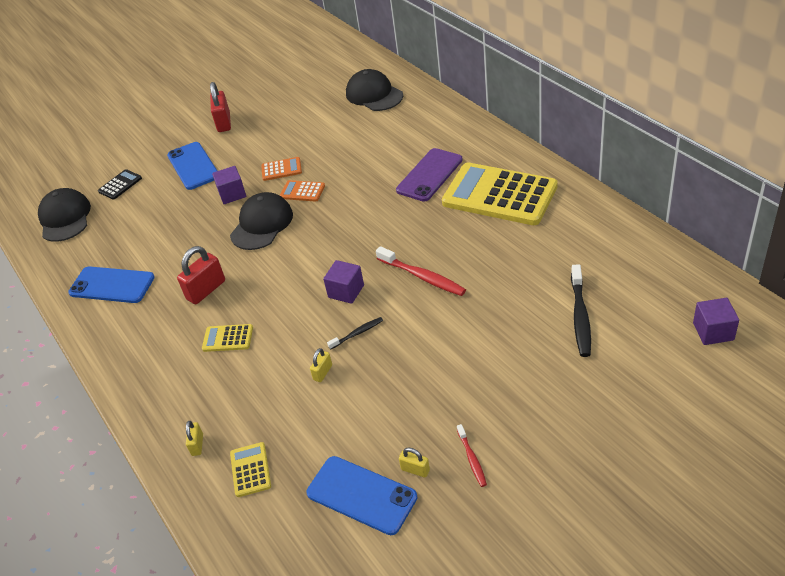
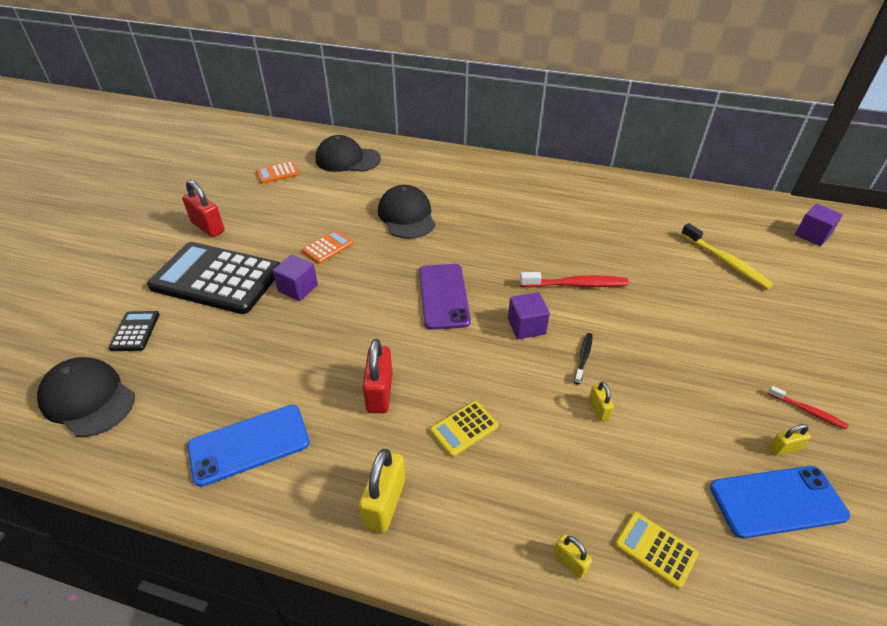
camera: 45 degrees left, 0 degrees up
(142, 356) = (385, 503): none -> yellow padlock
(193, 166) = (216, 278): blue phone -> black calculator
(262, 224) = (366, 303): black cap -> black cap (406, 216)
(302, 191) = (374, 258): orange calculator -> orange calculator (277, 173)
(429, 175) = (478, 204): purple phone -> purple phone (444, 296)
(499, 195) = (554, 200): yellow calculator -> none
(580, 316) = (725, 262): black toothbrush -> yellow toothbrush

